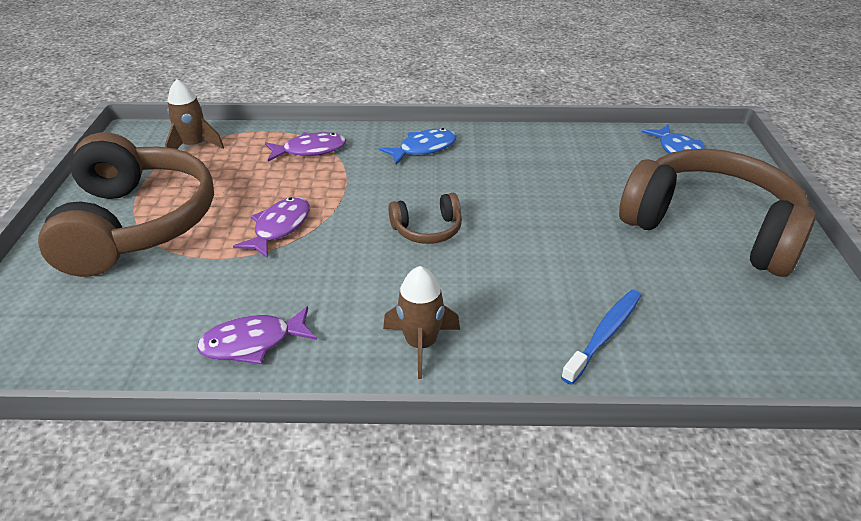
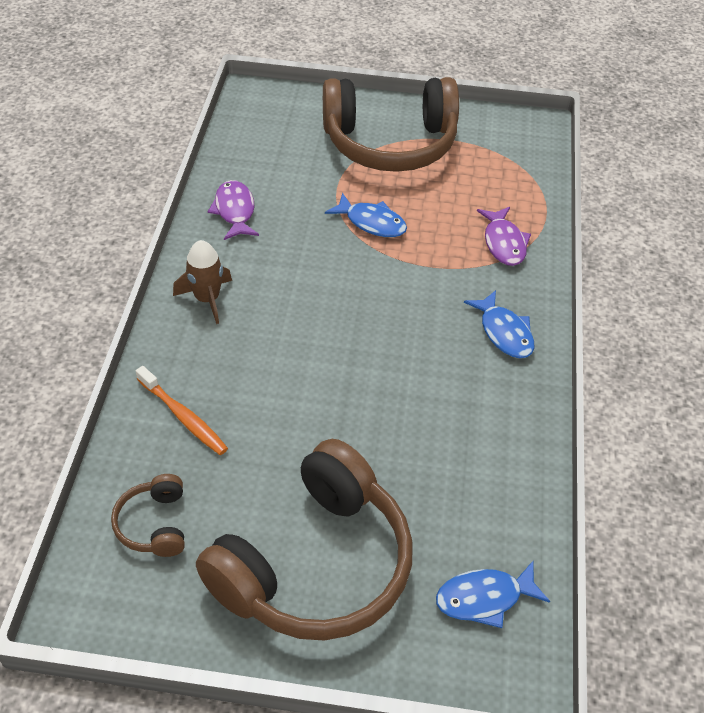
camera: 95 degrees right, 10 degrees up
(194, 146) = (515, 164): brown rocket -> none
(279, 227) = (372, 222): purple fish -> blue fish
(427, 230) = (352, 319): brown headphones -> brown headphones (154, 524)
(604, 334) = (183, 417): blue toothbrush -> orange toothbrush

